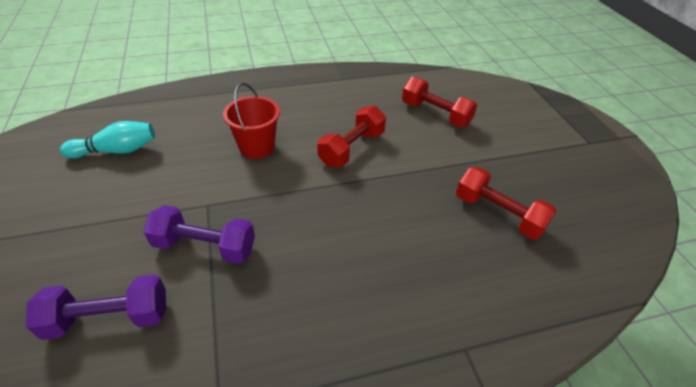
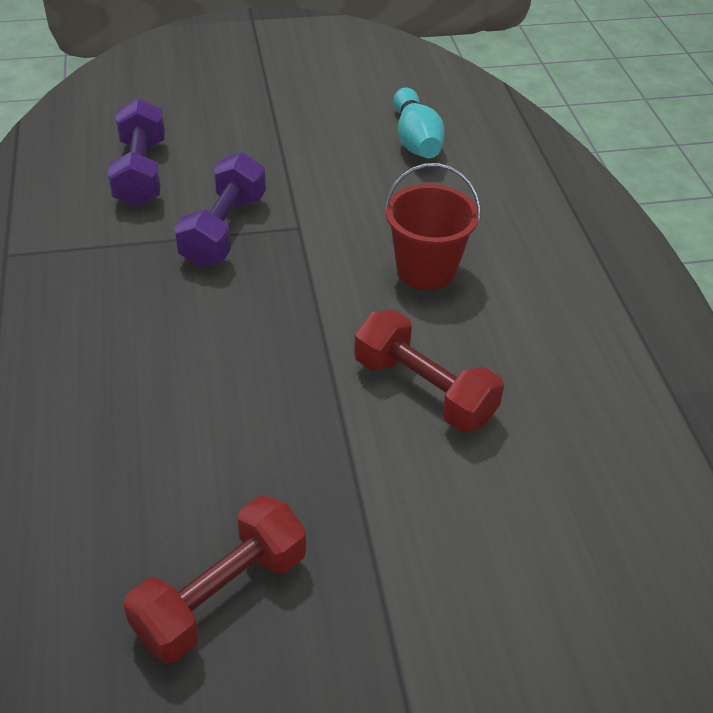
camera: 95 degrees right, 0 degrees up
(435, 114) = (556, 555): red dumbbell -> none

